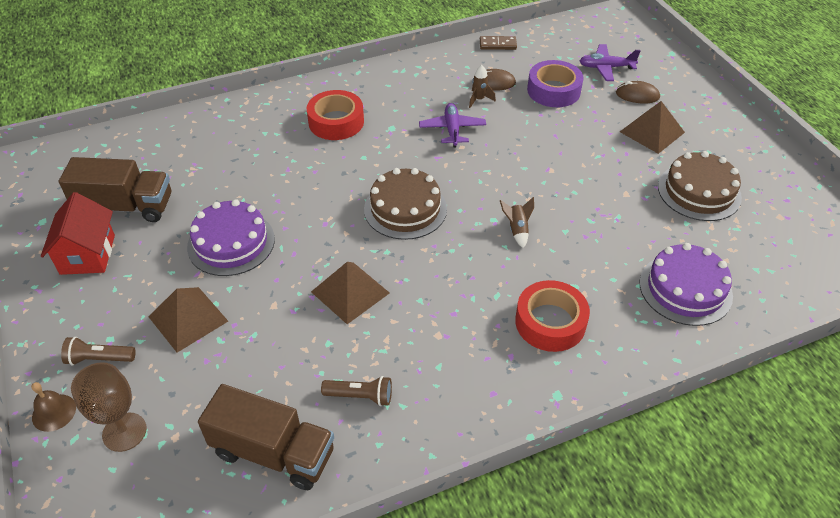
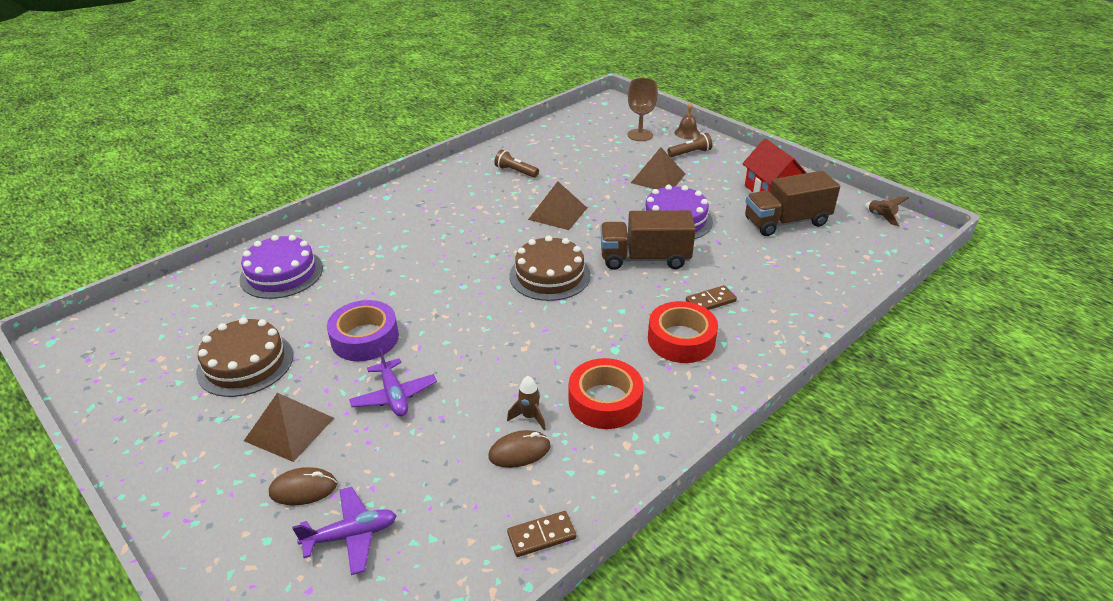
camera: 160 degrees right, 10 degrees down
(273, 452) = (551, 145): brown truck -> brown truck (645, 258)
(284, 145) = (710, 301): none -> brown domino
(360, 396) = (515, 171): brown flashlight -> brown flashlight turned 45 degrees clockwise
(452, 129) = (544, 365): purple plane -> purple plane (394, 395)
(517, 230) = (438, 283): brown rocket -> brown rocket (881, 217)
(550, 322) = (397, 229): red tape -> red tape (605, 401)
(553, 90) = (430, 462): purple tape -> purple tape (365, 338)

